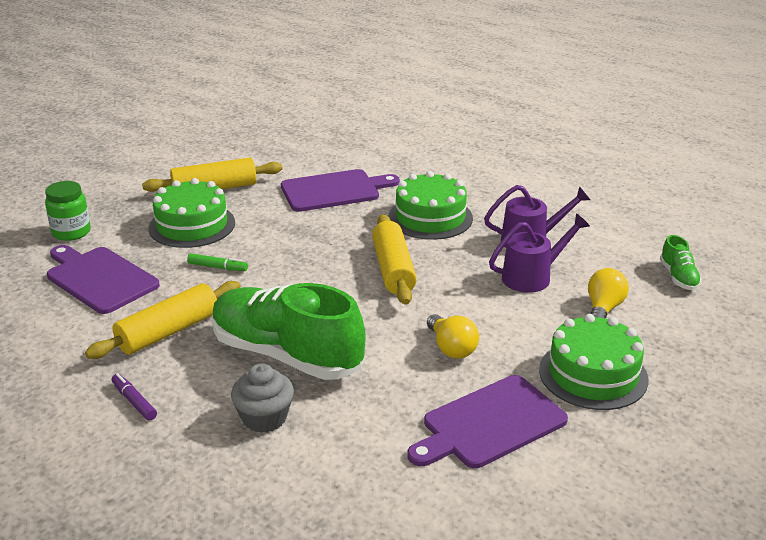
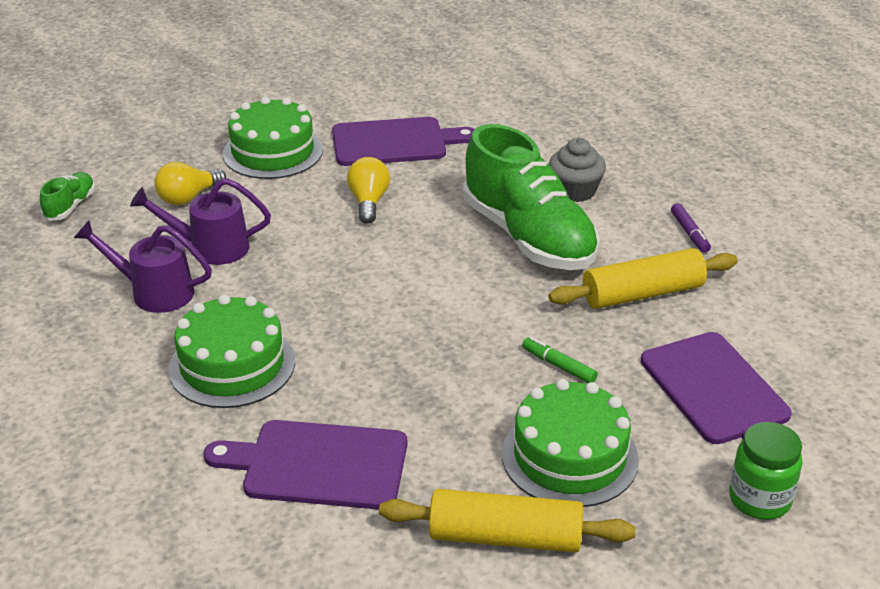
camera: 155 degrees left, 5 degrees up
(393, 269) = (349, 300): yellow rolling pin -> none

